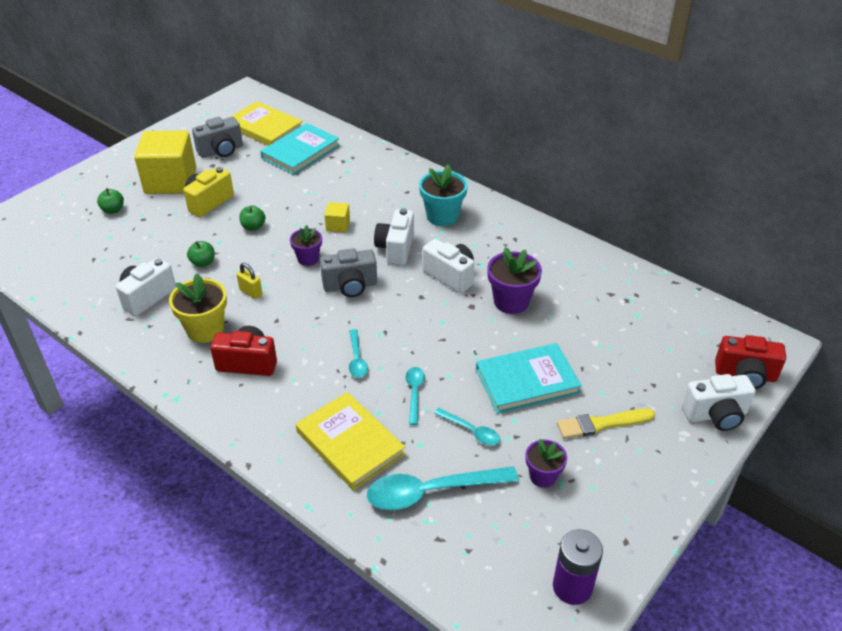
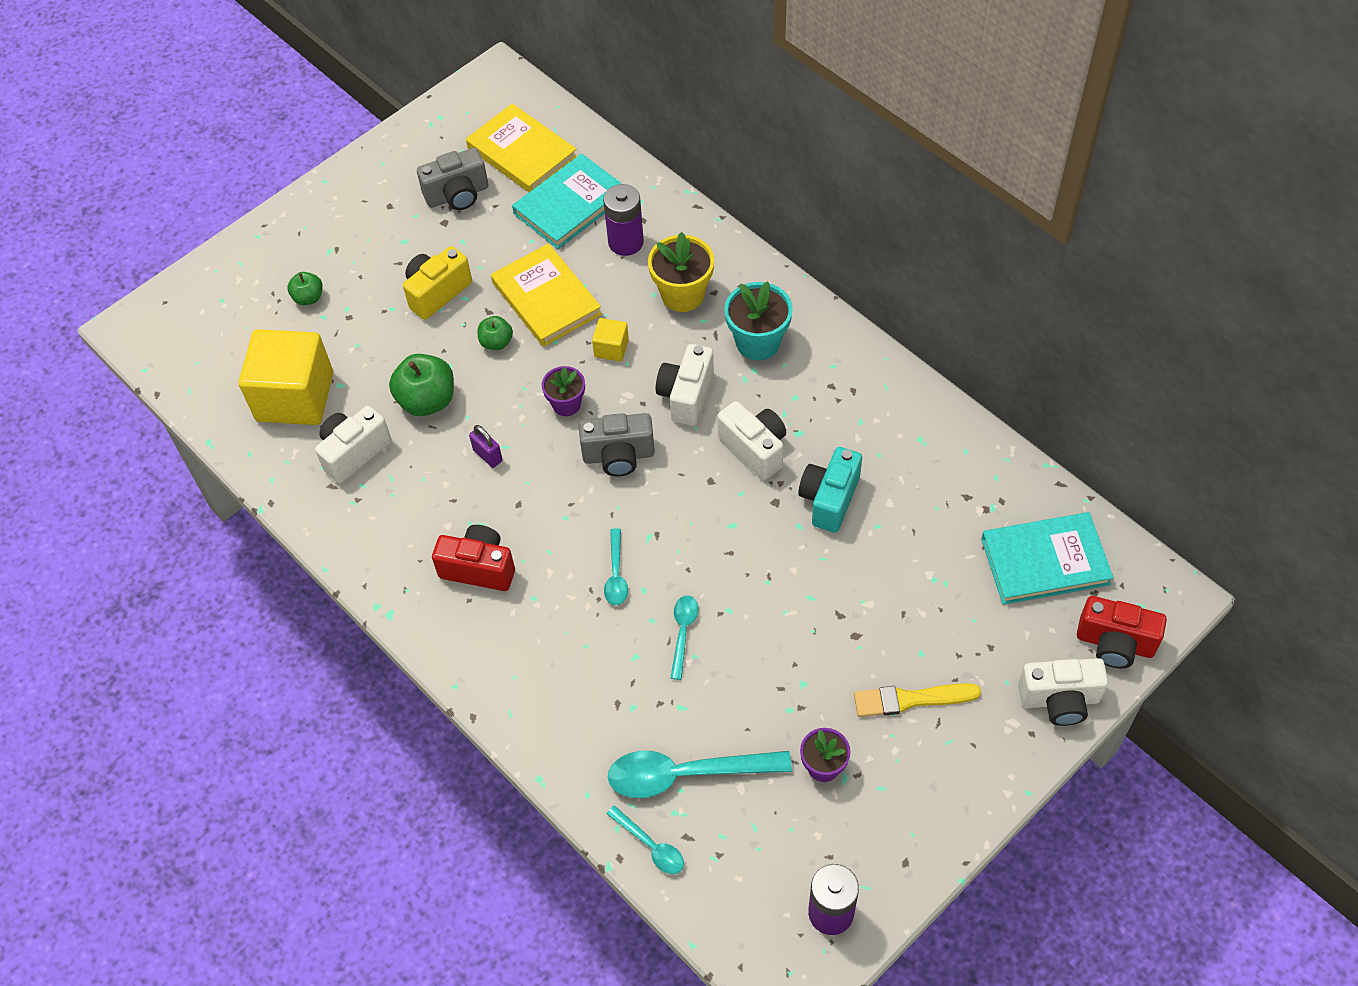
camera: 10 degrees right, 15 degrees up
(171, 181) = (386, 249): yellow cube -> yellow cube (295, 397)
(203, 263) = (427, 400): green apple -> green apple, size x1.77
(205, 330) = (427, 512): yellow flower pot -> yellow flower pot (682, 295)
(251, 292) = (488, 455): yellow padlock -> purple padlock
(341, 169) = (626, 242): none -> purple battery
(350, 443) = (596, 698): yellow book -> yellow book (546, 298)
(471, 431) = (746, 695): turquoise spoon -> turquoise spoon (651, 846)
(511, 302) = (829, 499): purple flower pot -> turquoise camera
(527, 381) = (828, 627): turquoise book -> turquoise book (1045, 561)

